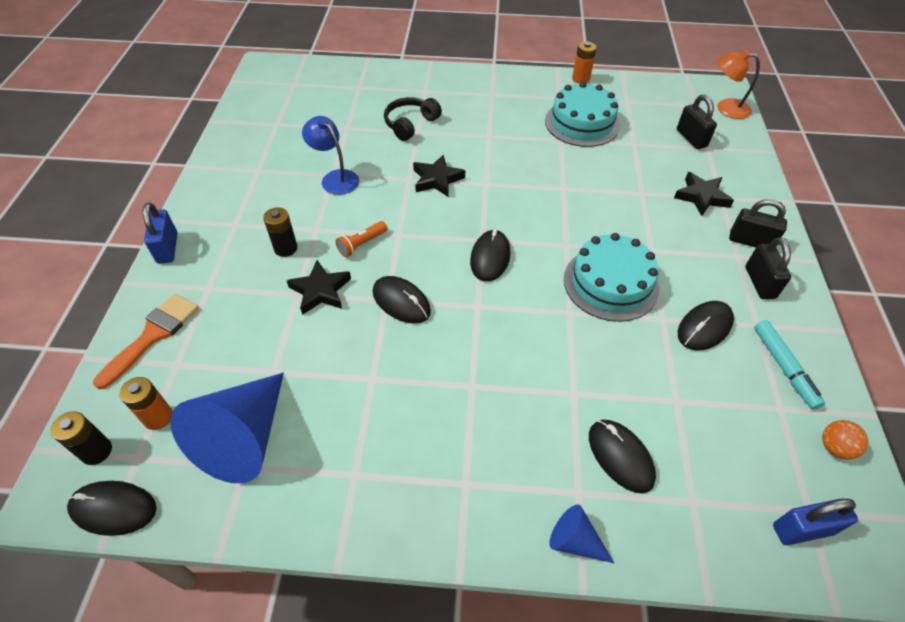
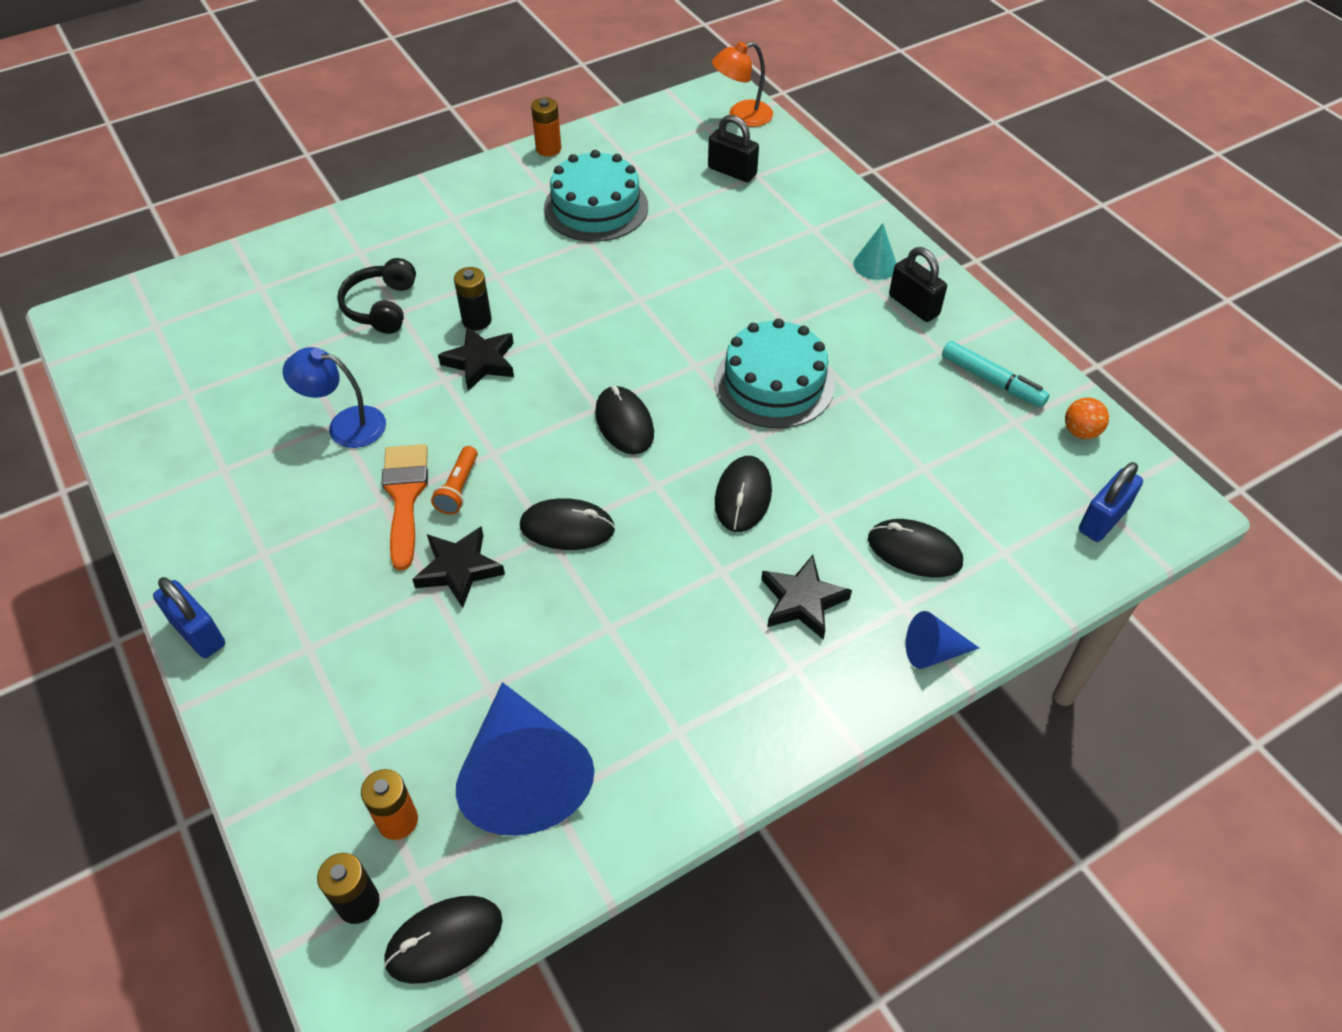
camera: 35 degrees left, 0 degrees up
(153, 335) = (292, 741): orange brush -> orange brush (404, 496)
(286, 248) = (365, 545): black battery -> black battery (477, 320)
(701, 197) = (793, 237): black star -> black star (802, 601)
(704, 327) = (896, 380): black mouse -> black mouse (743, 496)
(750, 241) = (875, 265): black padlock -> turquoise cone

